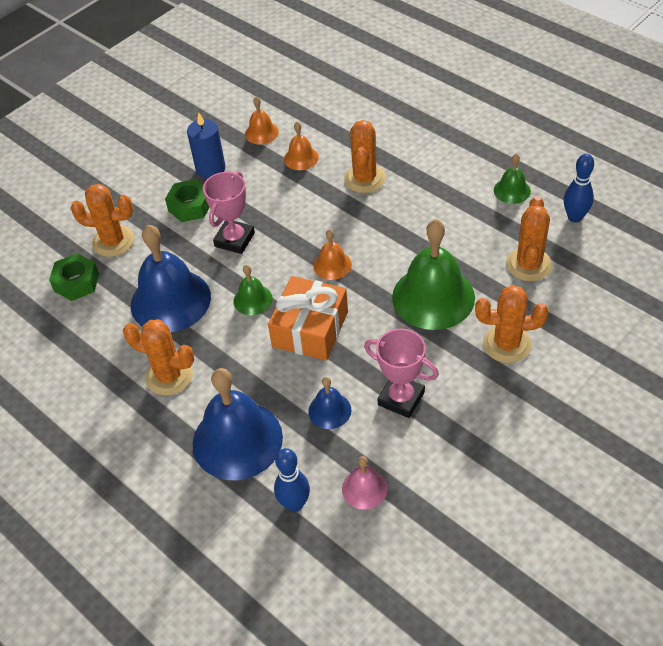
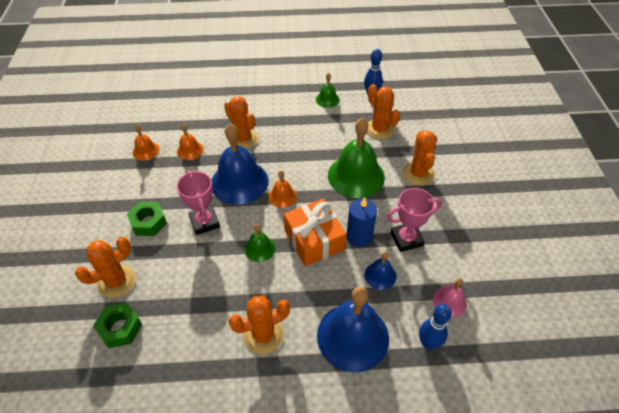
camera: 50 degrees left, 0 degrees up
(170, 300) = (206, 288): blue bell -> blue bell (239, 182)
(210, 168) = (135, 191): blue candle -> blue candle (359, 236)
(507, 344) = (418, 174): orange cactus -> orange cactus turned 45 degrees counterclockwise

